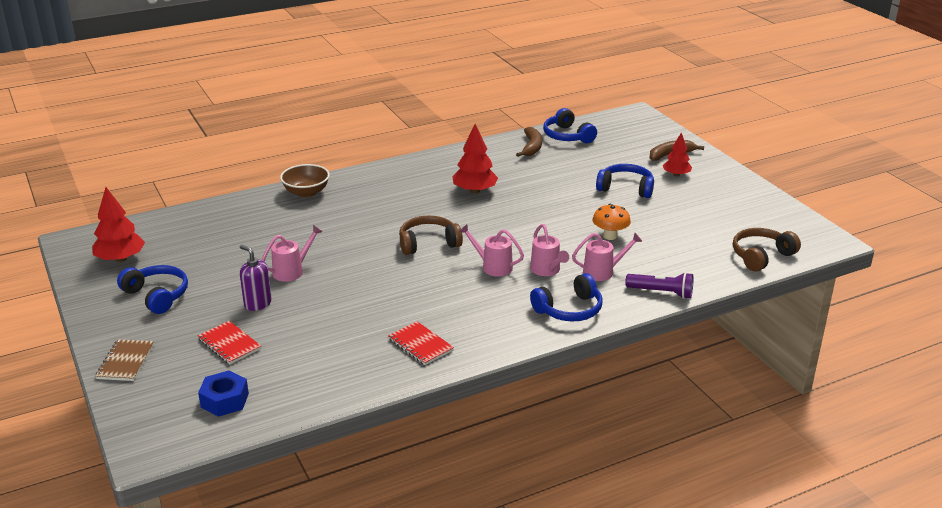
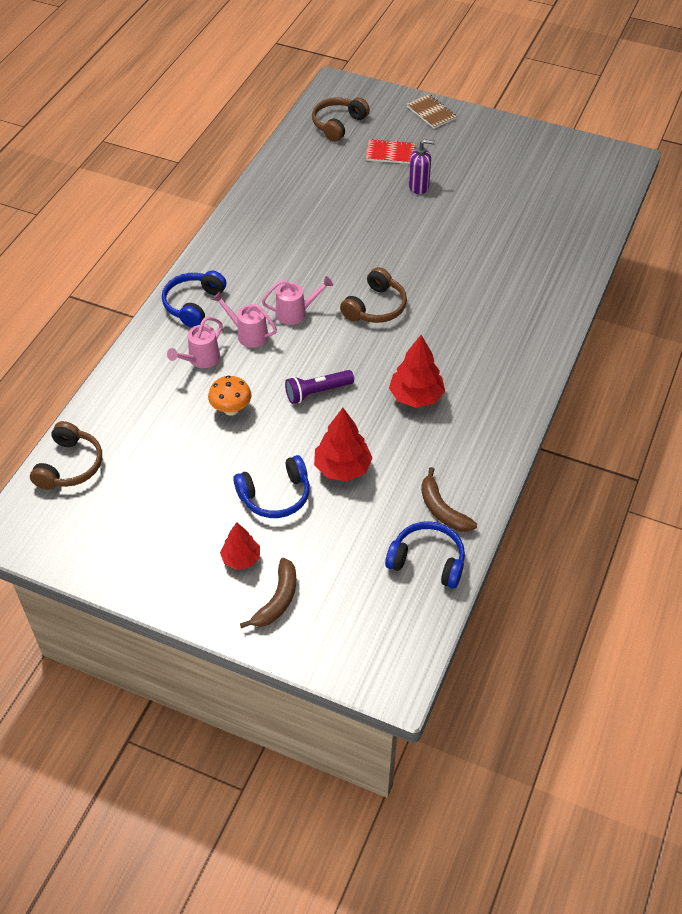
camera: 140 degrees right, 20 degrees up
(120, 259) = (568, 165): red tree -> red tree (342, 468)
(157, 296) = (492, 156): blue headphones -> none
(225, 400) = (338, 124): blue nut -> brown headphones
(292, 271) = (438, 223): pink watering can -> none
(306, 192) = (553, 302): brown bowl -> none
(420, 345) = (269, 218): red notebook -> none
(661, 292) = (133, 364): purple flashlight -> purple flashlight (317, 392)

